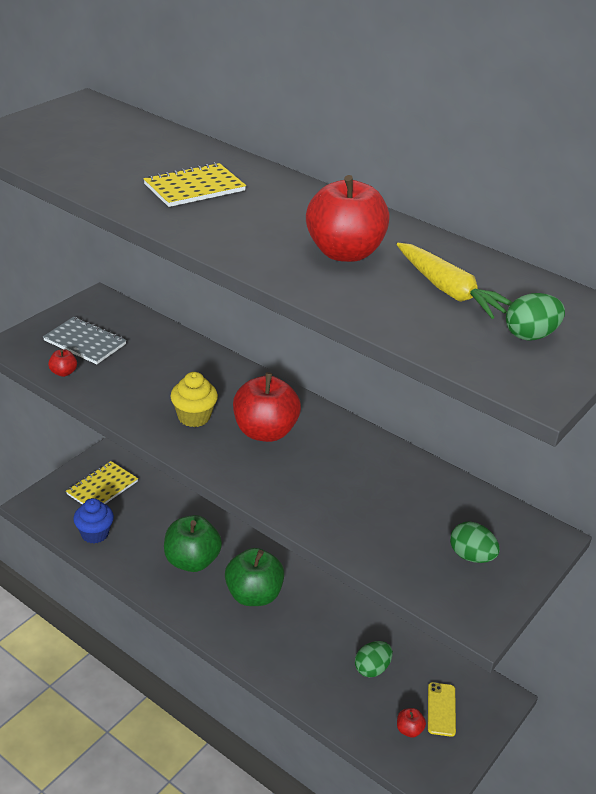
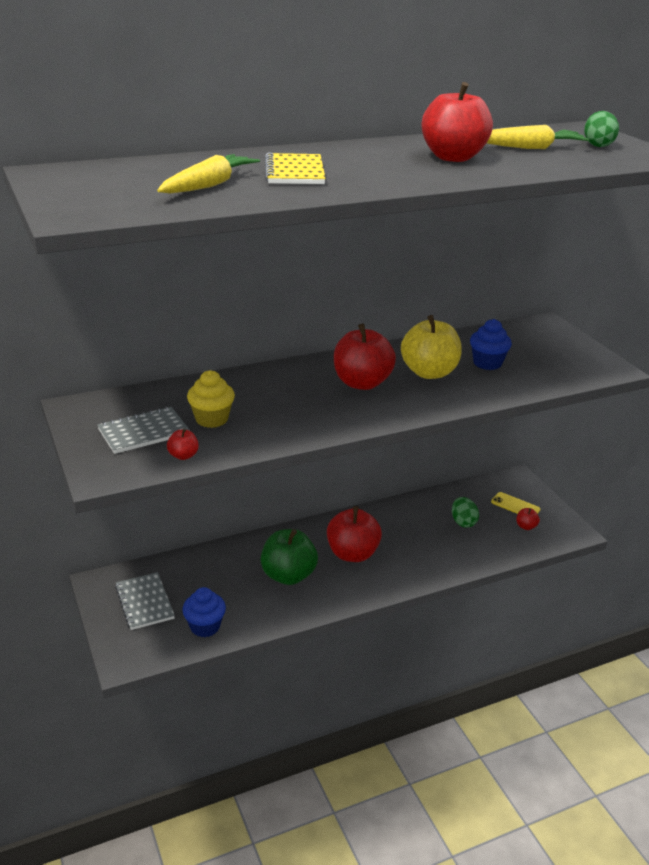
camera: 60 degrees left, 5 degrees down
(102, 488) = (144, 602): yellow notebook -> grey notebook
(114, 163) = (209, 185): none -> yellow carrot
(194, 417) = (316, 408): yellow cupcake -> yellow cupcake (211, 419)
(253, 595) = (352, 554): green apple -> red apple
(327, 470) = (429, 372): none -> yellow apple
(389, 508) = (487, 363): none -> blue cupcake
(471, 556) = (552, 352): green egg -> none

